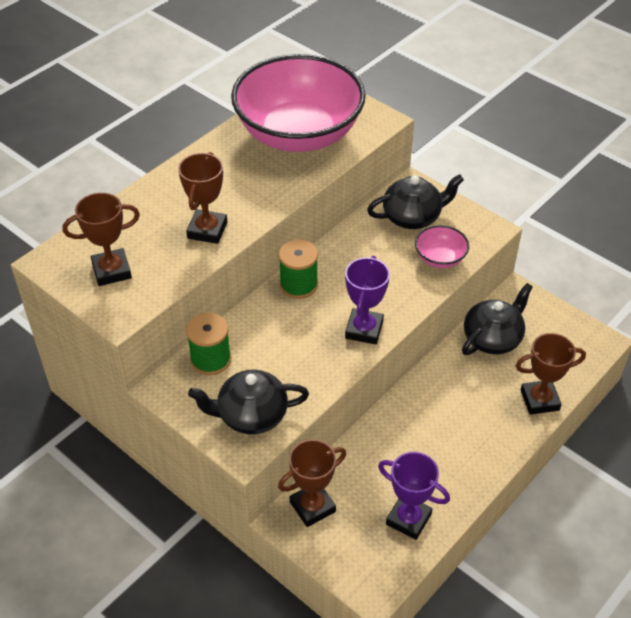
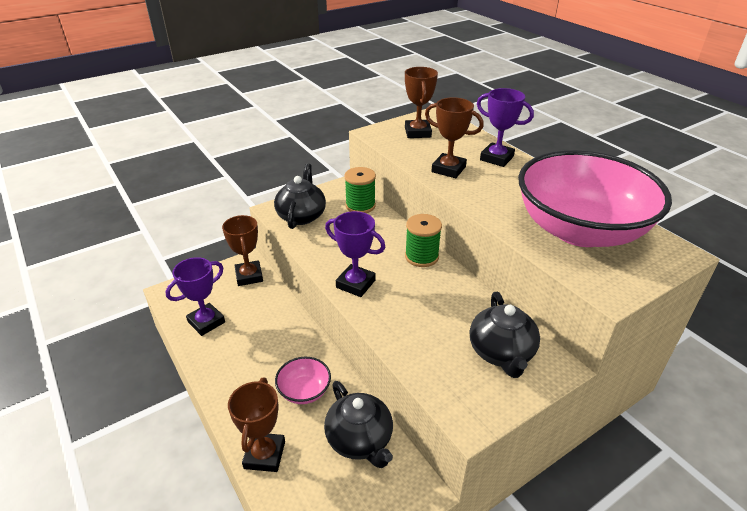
camera: 105 degrees right, 10 degrees down
(169, 194) = (496, 158): none -> purple trophy
(440, 258) = (431, 359): pink bowl -> pink bowl (304, 391)

